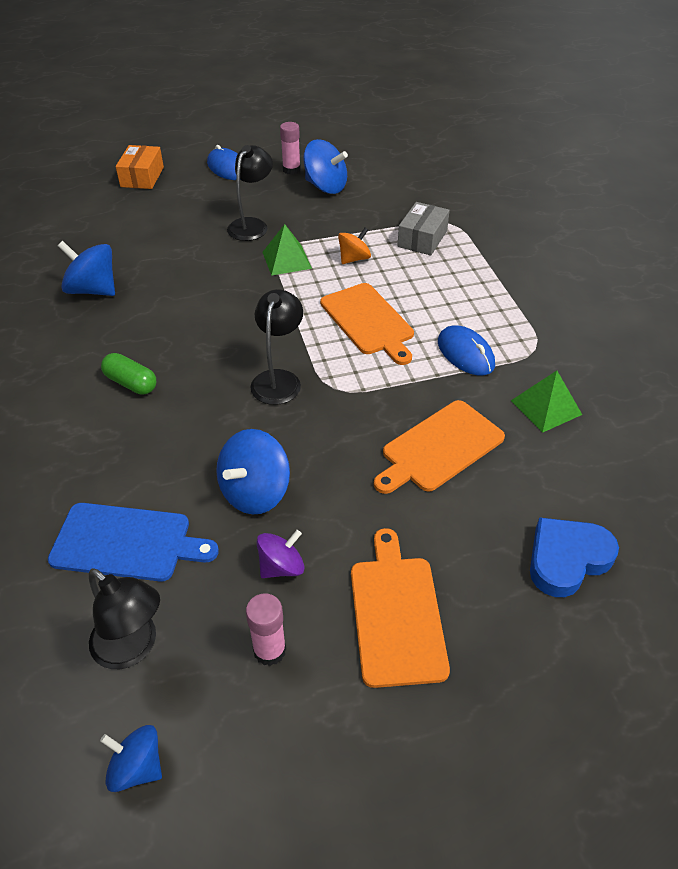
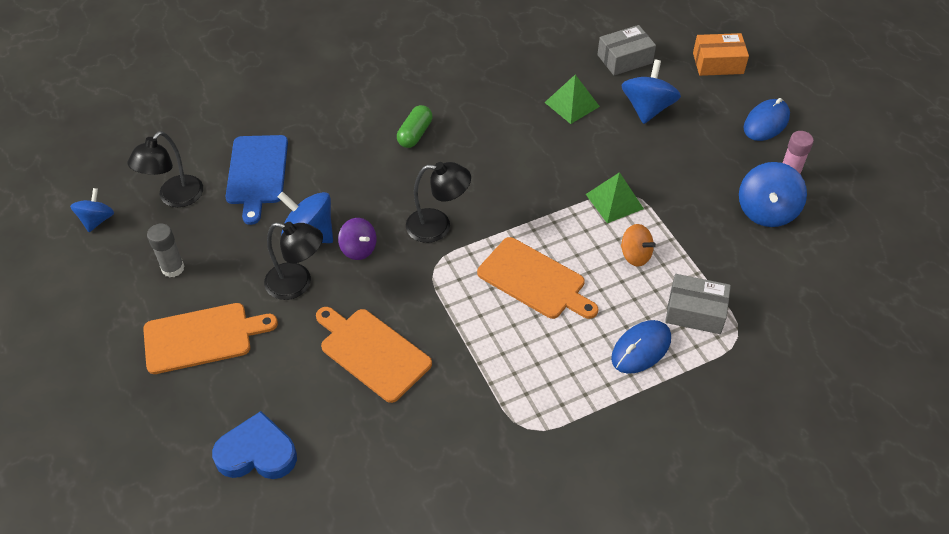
camera: 80 degrees right, 5 degrees up
(93, 290) = (526, 79): blue spinning top -> blue spinning top (647, 108)
(103, 224) = (625, 59): none -> grey box
(252, 225) = (665, 163): black lamp -> black lamp (297, 284)
(269, 650) = (173, 268): pink glue stick -> grey glue stick
(281, 567) = (241, 263): purple spinning top -> purple spinning top (358, 249)
(368, 321) = (534, 280): orange cutting board -> orange cutting board turned 105 degrees counterclockwise
(465, 354) = (504, 365): blue mouse -> blue mouse (641, 349)
(546, 407) = (439, 438): green pyramid -> green pyramid (572, 104)
(567, 559) = (257, 453): blue heart -> blue heart turned 45 degrees counterclockwise

